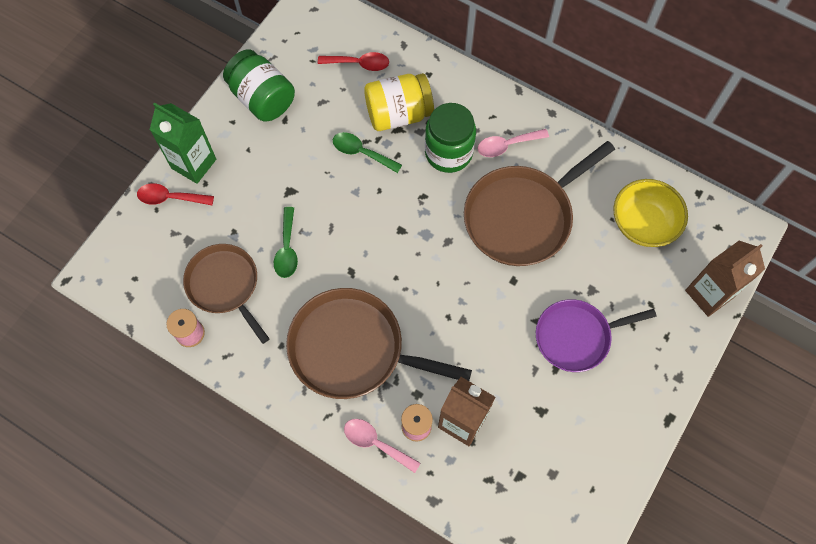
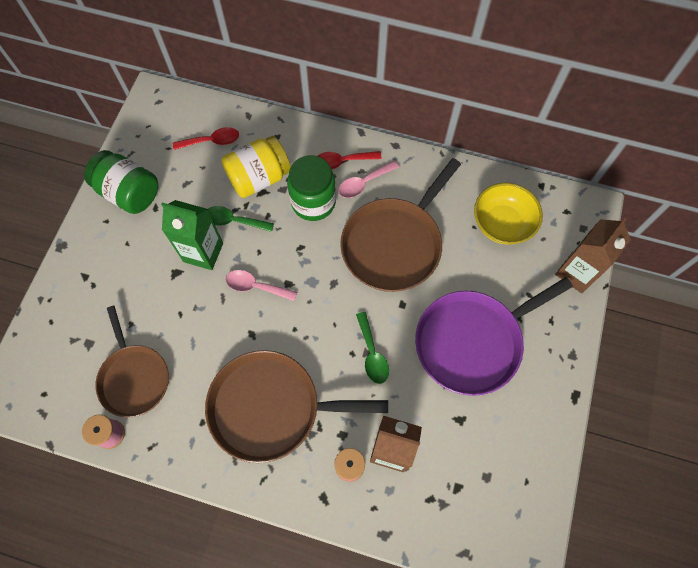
camera: 15 degrees left, 0 degrees up
(170, 198) = (62, 307): red spoon -> red spoon (342, 161)
(194, 164) = (78, 269): green carton -> green carton (203, 252)
(225, 285) = (134, 378): brown pan -> brown pan turned 150 degrees counterclockwise
(287, 249) = (186, 328): green spoon -> green spoon (372, 353)
(376, 443) = (316, 493): pink spoon -> pink spoon (256, 286)
(576, 337) = (472, 342): purple pan -> purple pan, size x1.51

